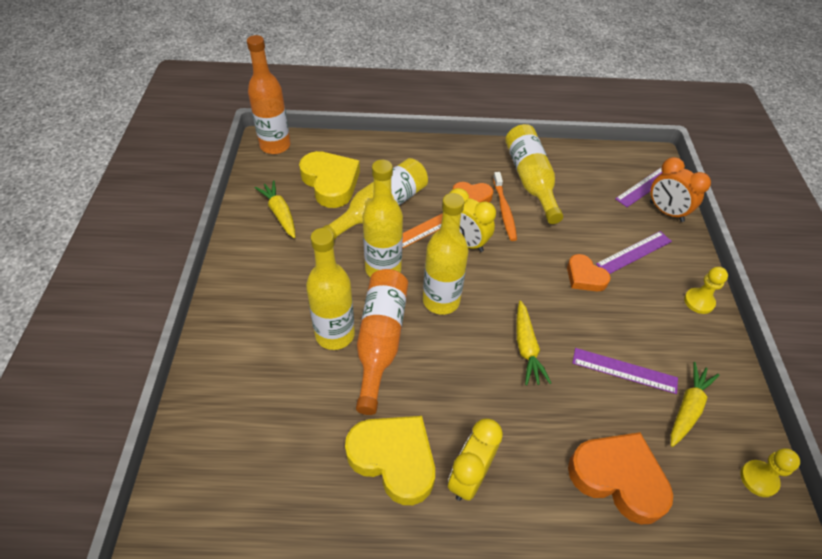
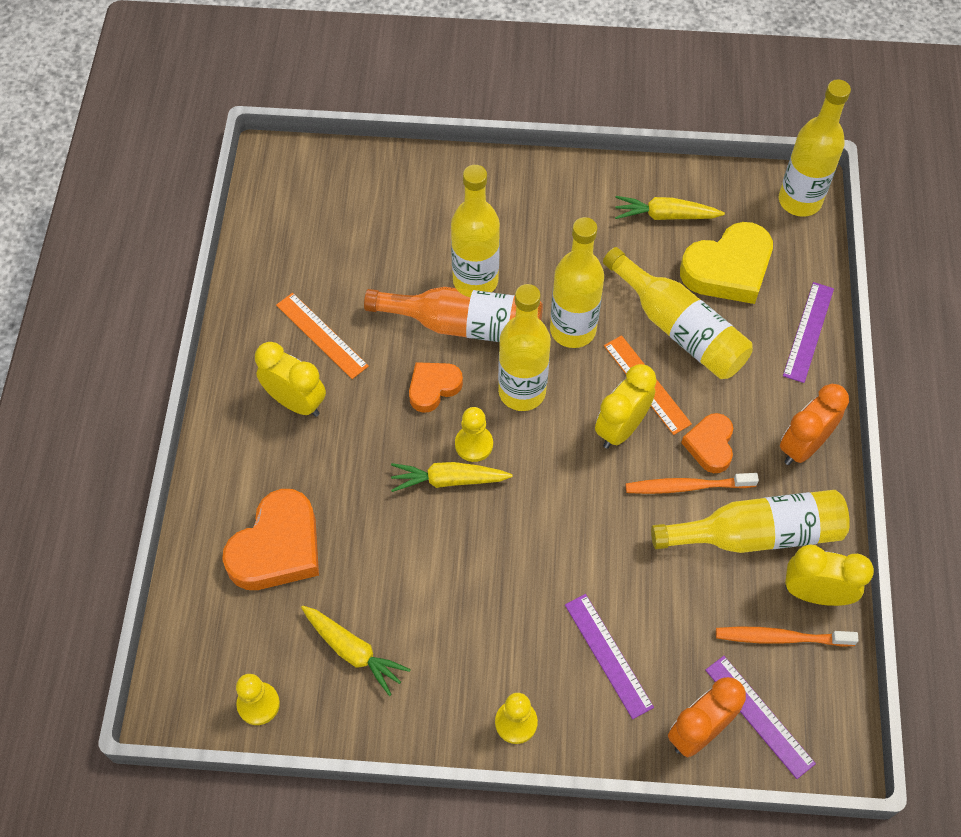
camera: 95 degrees right, 10 degrees up
(275, 146) = (799, 201): orange bottle -> yellow bottle
(280, 213) = (665, 216): yellow carrot -> yellow carrot turned 150 degrees counterclockwise
(394, 459) = (322, 335): yellow heart -> orange ruler
(466, 157) = (803, 446): none -> orange clock
(492, 331) = (474, 444): none -> yellow pawn
(563, 158) = (815, 593): none -> yellow clock
(584, 277) = (561, 574): orange heart -> orange heart (433, 388)
(595, 174) = (781, 638): none -> orange toothbrush
(624, 370) = (410, 589): purple ruler -> purple ruler (808, 331)

